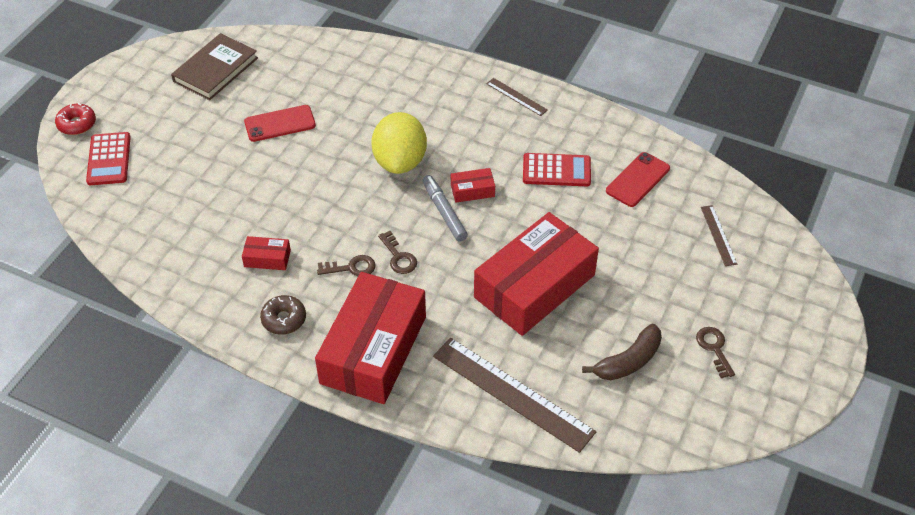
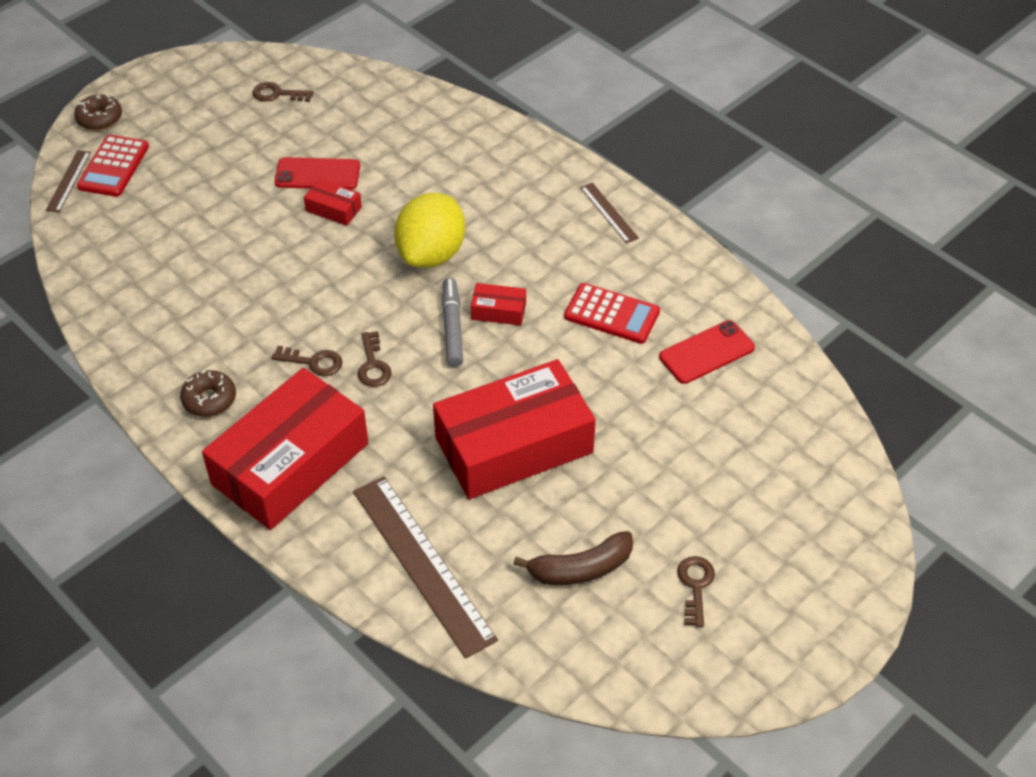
camera: 20 degrees right, 0 degrees up
(77, 124) = (100, 118): red donut -> brown donut
(215, 69) = (278, 94): brown book -> brown key
(267, 258) = (226, 325): red box -> red box (333, 209)
(718, 235) = (773, 449): brown ruler -> brown ruler (68, 181)

